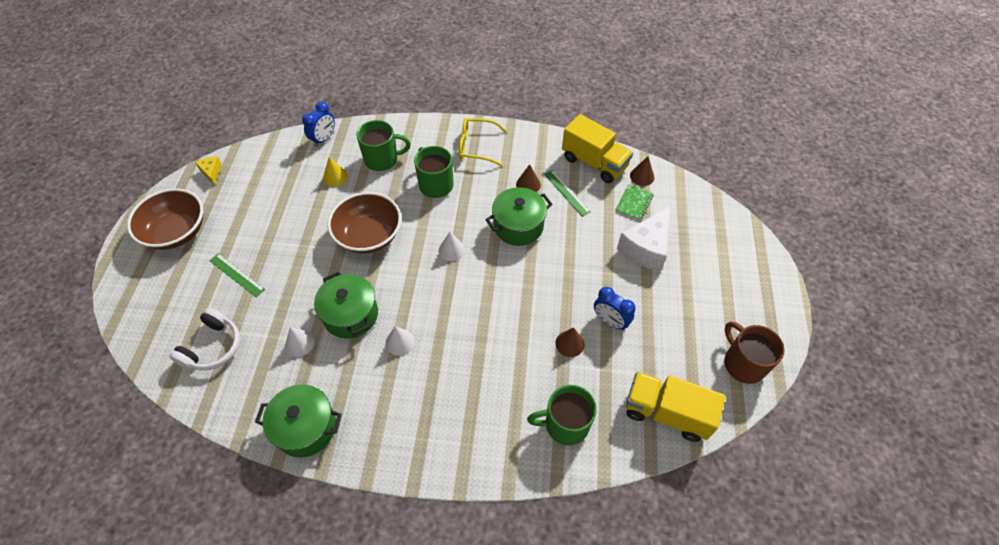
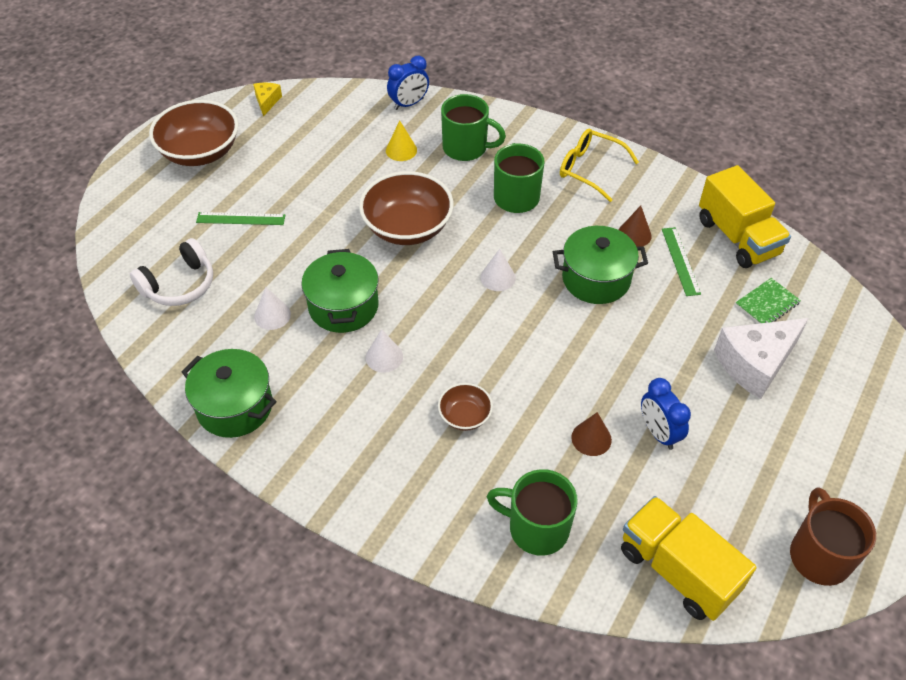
camera: 25 degrees right, 5 degrees down
(237, 275) = (241, 218): green ruler -> green ruler turned 60 degrees counterclockwise
(478, 363) = (465, 416): none -> brown bowl
(642, 176) = (796, 275): brown cone -> none

